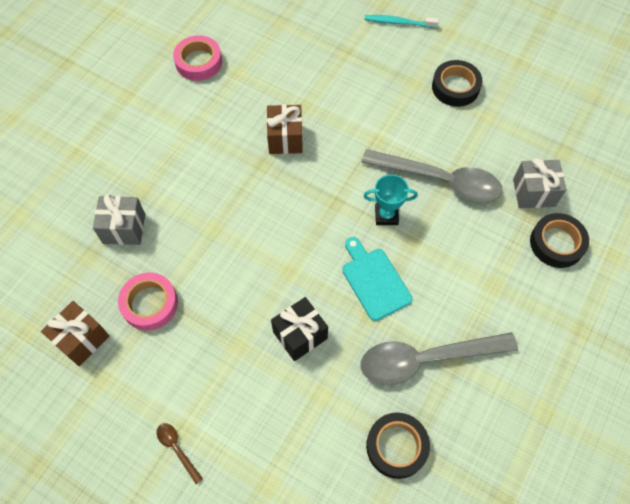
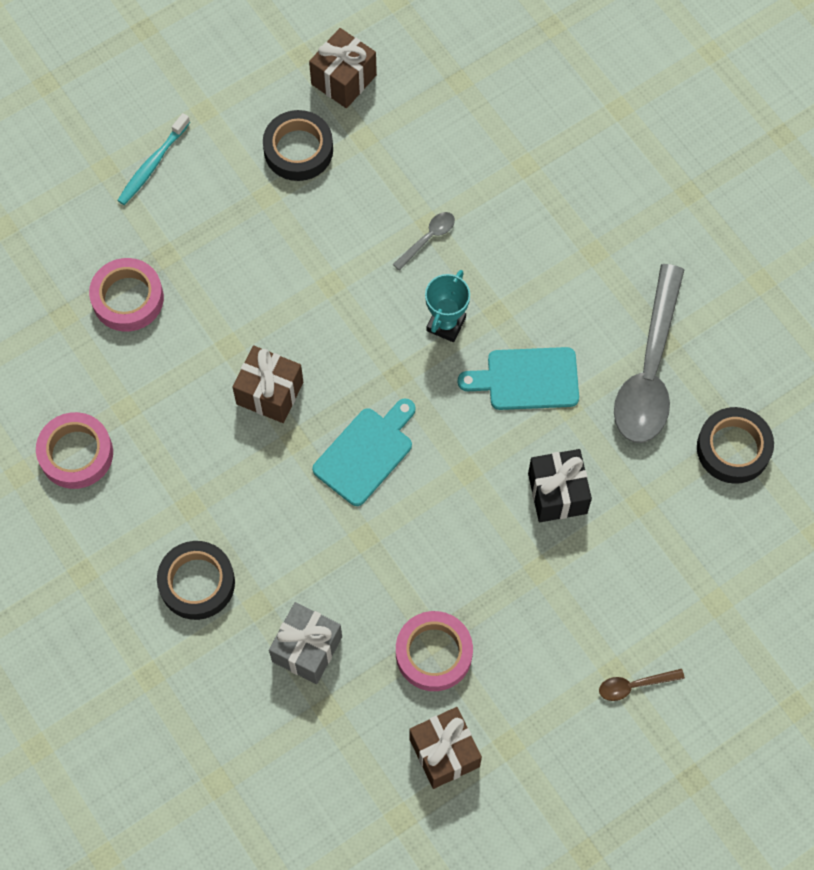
camera: 65 degrees left, 5 degrees up
(272, 207) = (366, 453): none -> turquoise cutting board
(307, 46) = (128, 298): none -> pink tape
(440, 180) = (428, 238): grey spoon -> grey spoon, size x0.41
(519, 90) = (343, 79): none -> brown gift
(533, 192) = (497, 145): grey gift -> none
(556, 243) = (575, 158): black tape -> black tape (197, 583)

